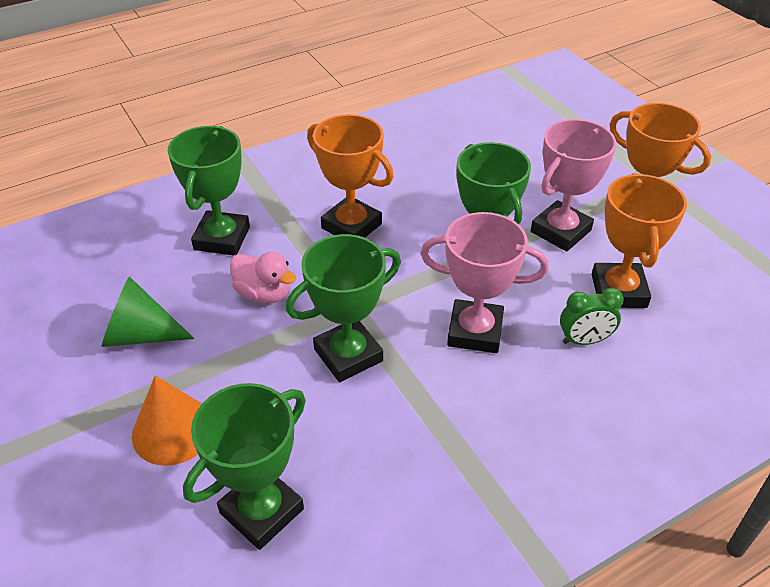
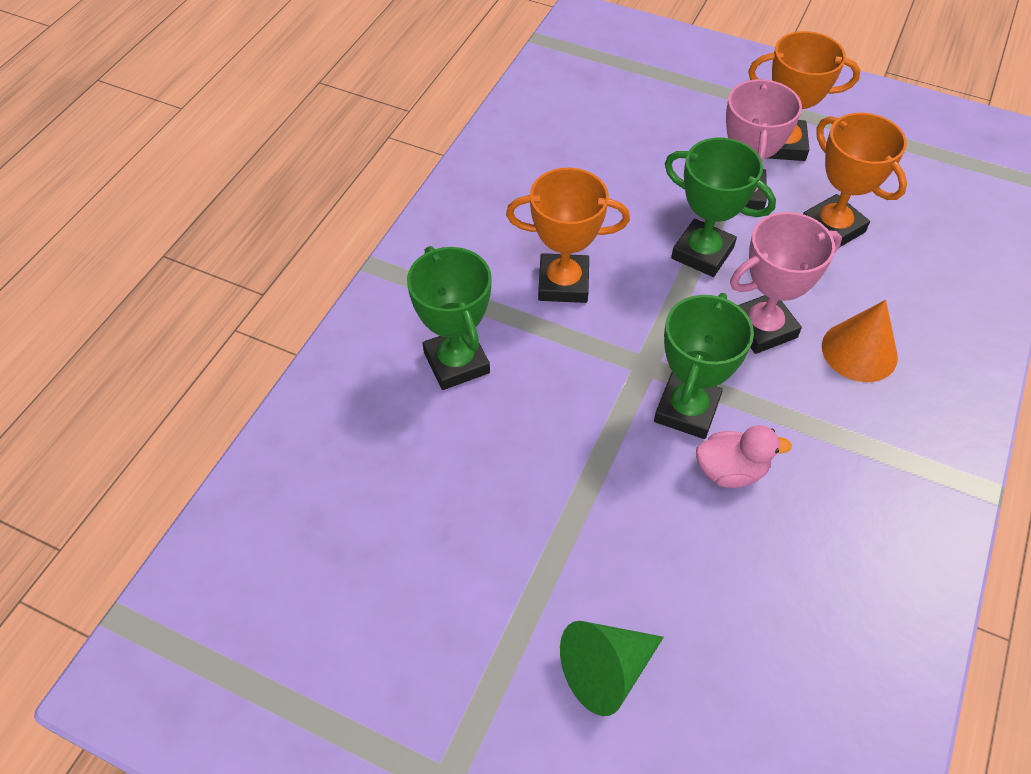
camera: 35 degrees left, 10 degrees up
(140, 335) = (486, 504): green cone -> green cone (606, 671)
(173, 430) = (615, 570): orange cone -> orange cone (859, 351)
(262, 511) = (758, 586): green trophy -> none
(264, 293) = (556, 395): pink duck -> pink duck (731, 470)
(584, 340) = (847, 288): green clock -> none

